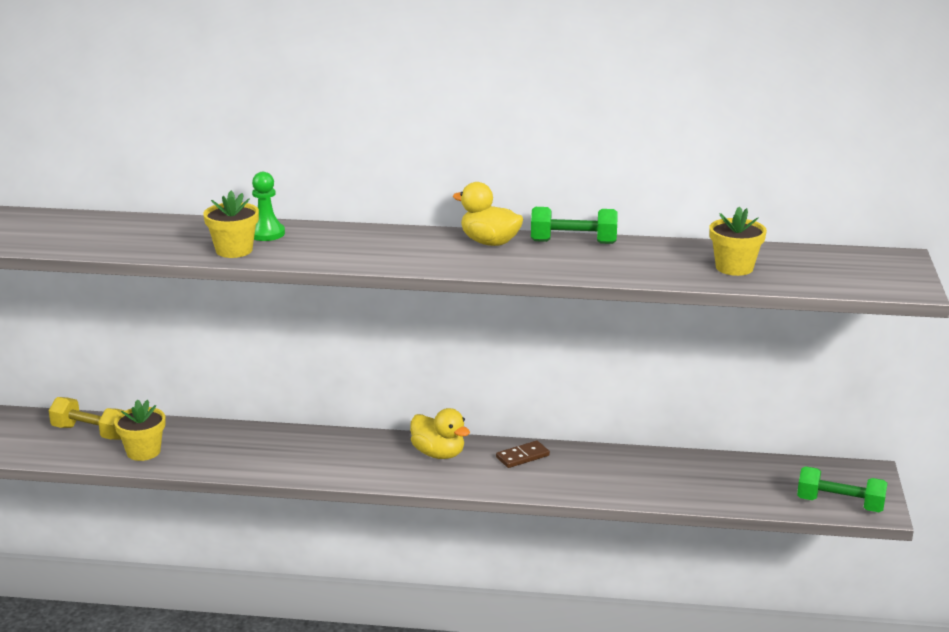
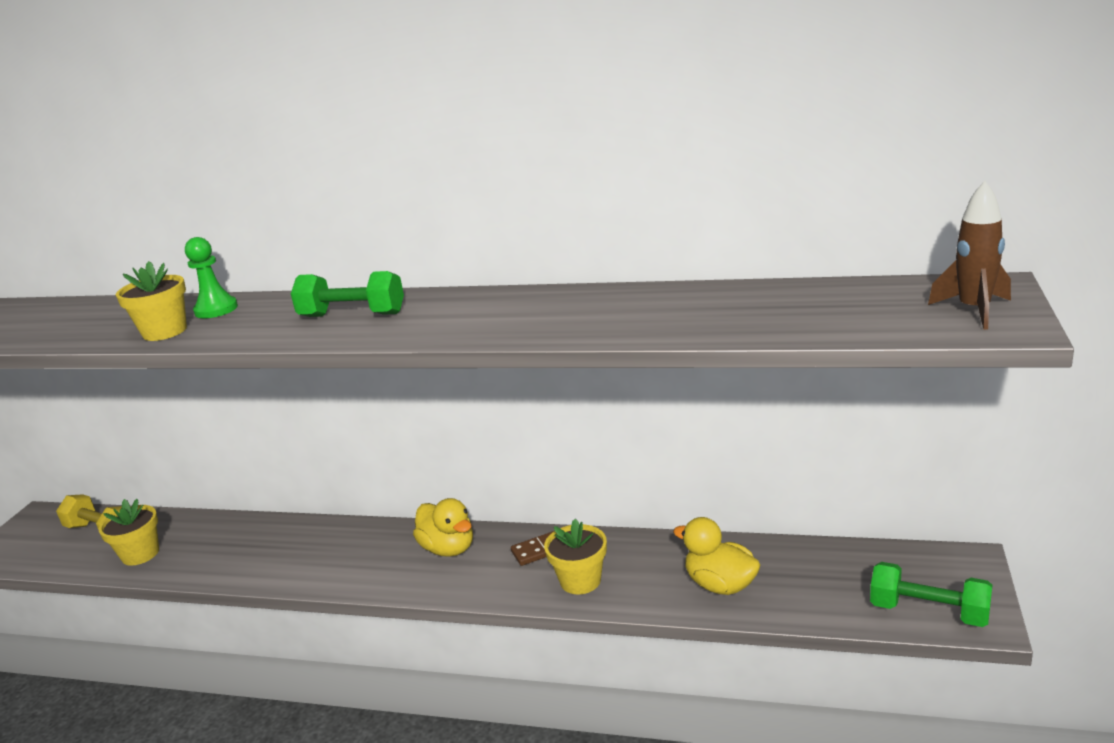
camera: 10 degrees right, 0 degrees up
(489, 242) = (461, 302): yellow duck -> yellow duck (720, 585)
(573, 242) = (562, 295): green dumbbell -> green dumbbell (352, 315)
(734, 268) = (759, 314): yellow flower pot -> yellow flower pot (580, 581)
(886, 275) = (974, 311): none -> brown rocket

